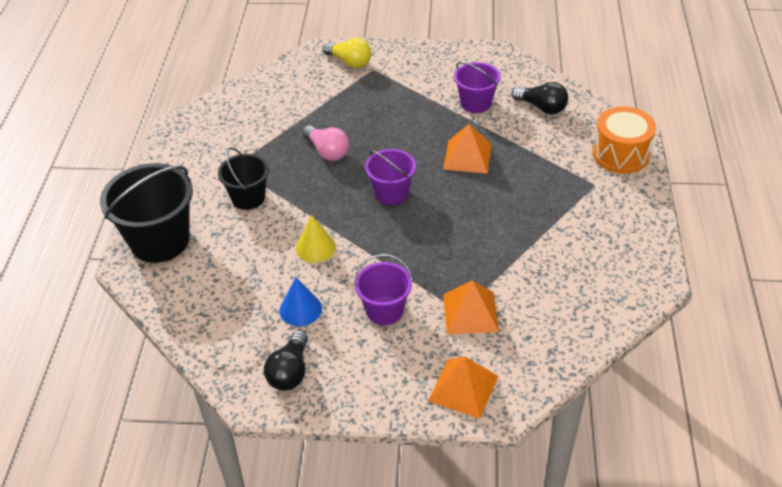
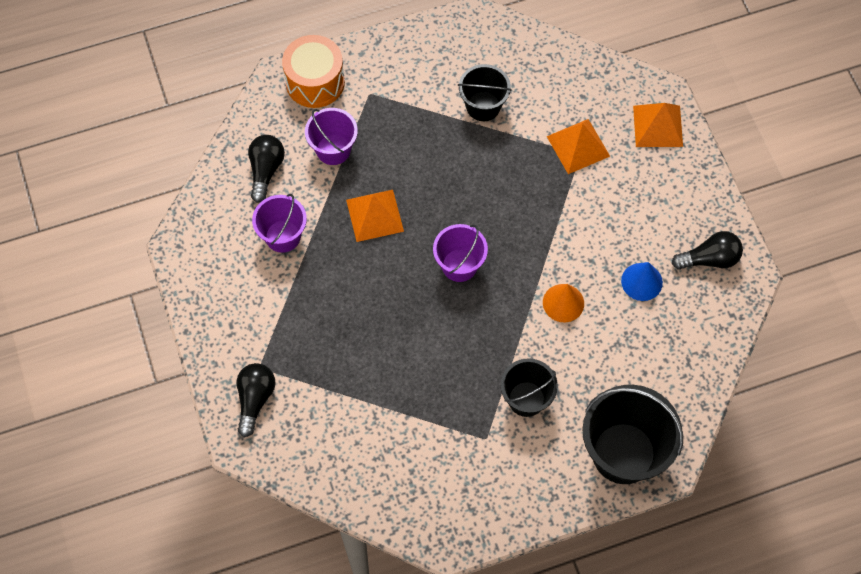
camera: 115 degrees left, 20 degrees up
(315, 247) = (563, 303): yellow cone -> orange cone
(327, 151) = (423, 353): pink light bulb -> none
(349, 62) = (255, 399): yellow light bulb -> black light bulb
(384, 310) = (608, 213): purple bucket -> purple bucket (333, 149)
(548, 256) = (483, 106): none -> black bucket

